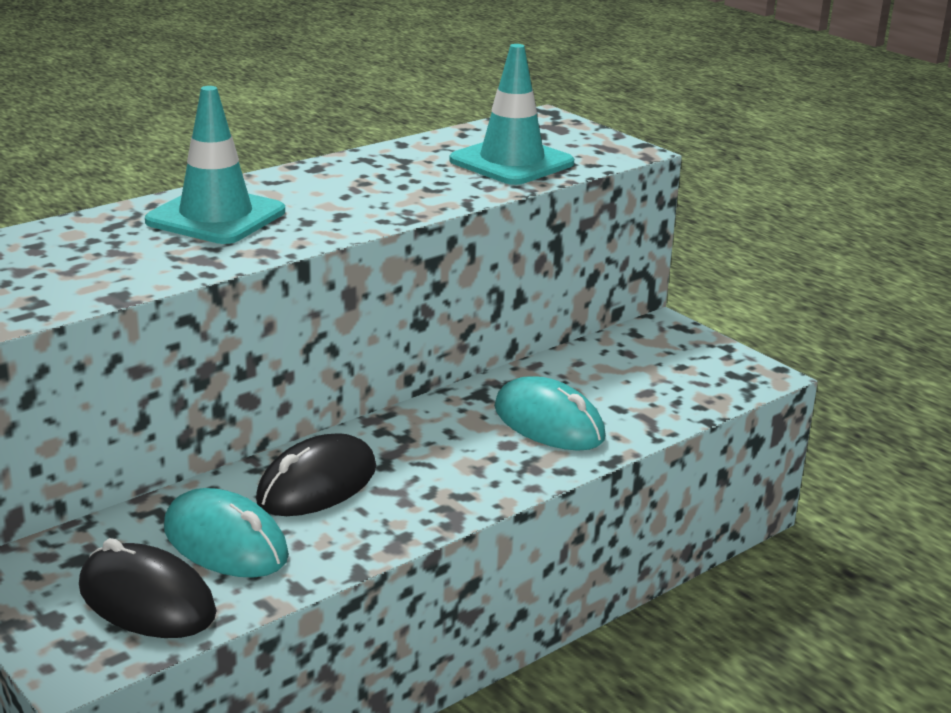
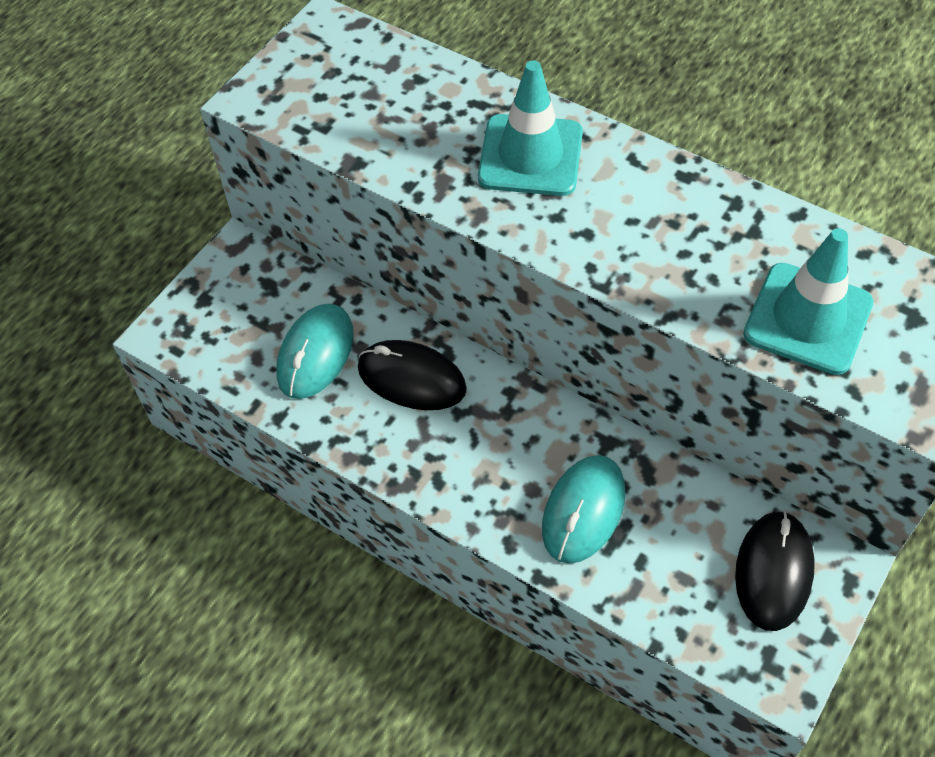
camera: 75 degrees right, 30 degrees up
(147, 600) = (236, 339): black mouse -> black mouse (773, 572)

